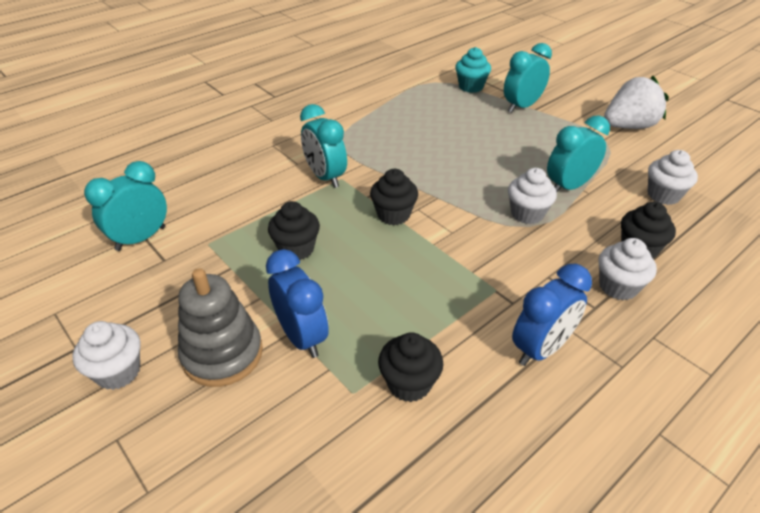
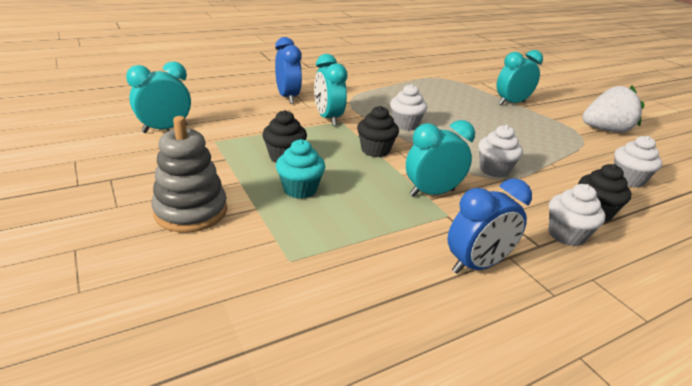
camera: 10 degrees right, 10 degrees down
(118, 372) = (101, 206): white cupcake -> white cupcake (405, 125)
(302, 337) = (262, 213): blue clock -> blue clock (287, 97)
(409, 383) = (343, 264): black cupcake -> none
(471, 87) = (471, 85): turquoise cupcake -> turquoise cupcake (300, 189)
(568, 187) = (538, 159): turquoise clock -> turquoise clock (432, 193)

